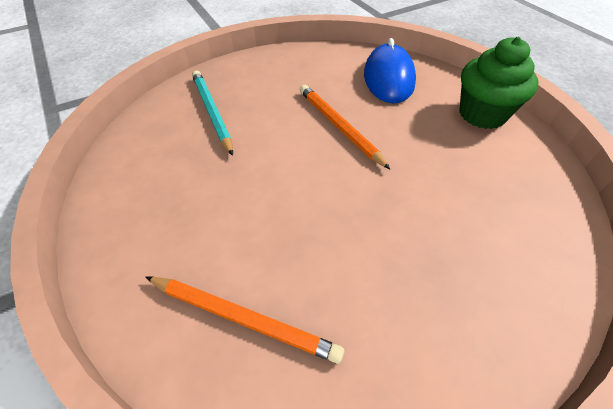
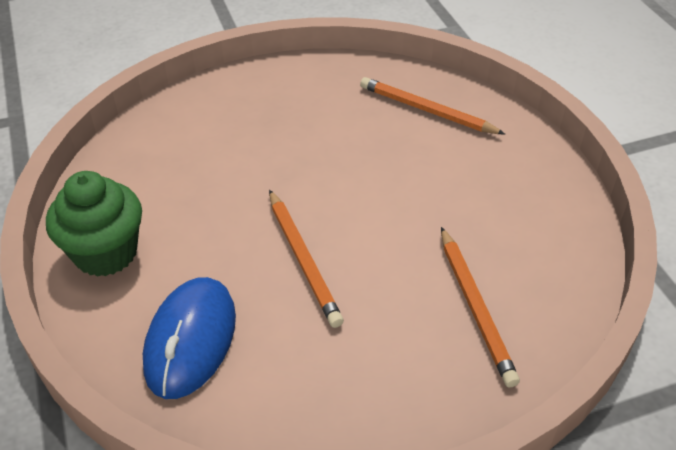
camera: 170 degrees left, 5 degrees down
(212, 112) = (475, 307): turquoise pencil -> orange pencil

